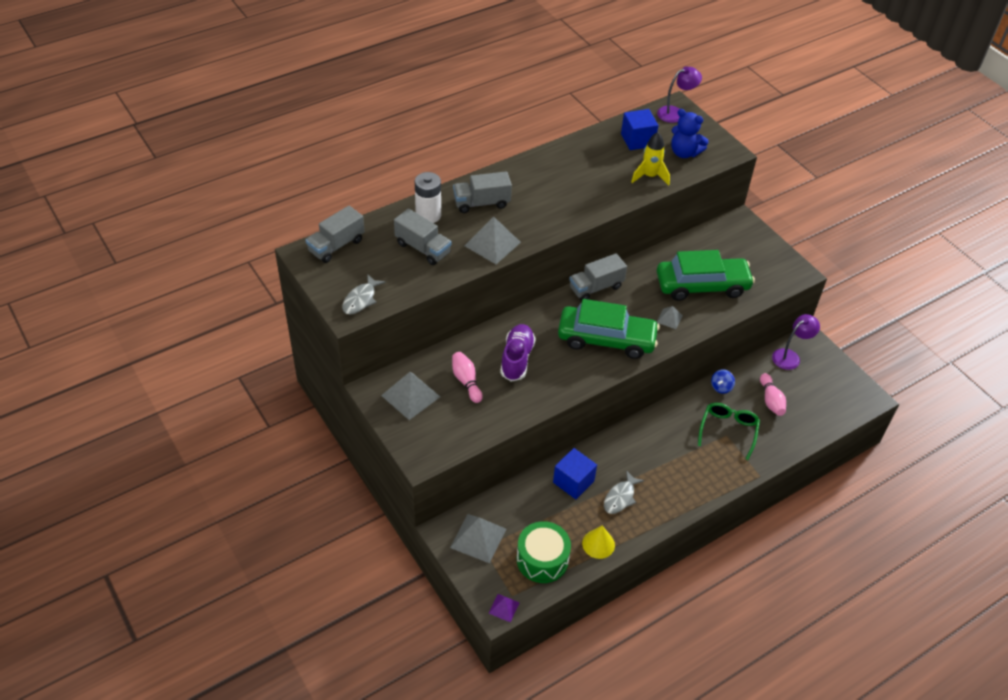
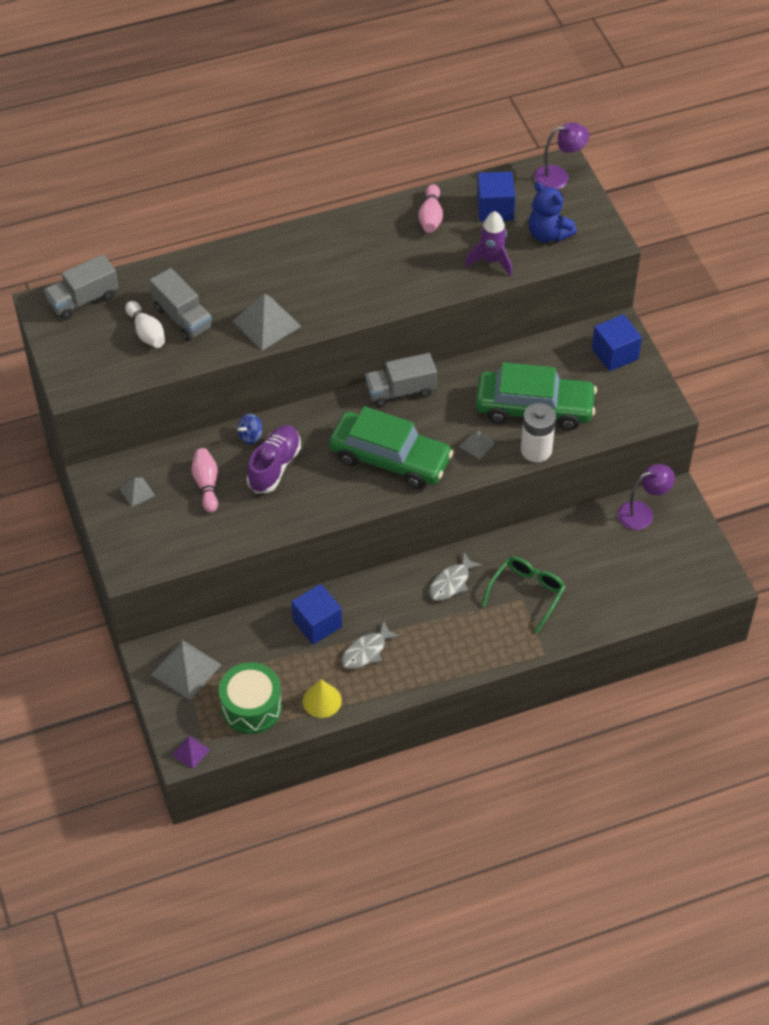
camera: 15 degrees right, 5 degrees up
(361, 299) = (92, 371): grey fish -> grey fish (451, 583)
(397, 263) = (146, 332): none -> white bowling pin
(410, 396) = (137, 492): grey pyramid -> grey pyramid, size x0.53
(428, 215) = (202, 275): white battery -> white battery (536, 450)
(481, 203) = (271, 268): grey truck -> none
(650, 176) = (491, 261): yellow rocket -> purple rocket
(721, 387) = (539, 538): blue spinning top -> blue spinning top (250, 436)
(745, 238) = (614, 354): none -> blue cube
(771, 400) = (595, 565): pink bowling pin -> pink bowling pin (431, 217)

